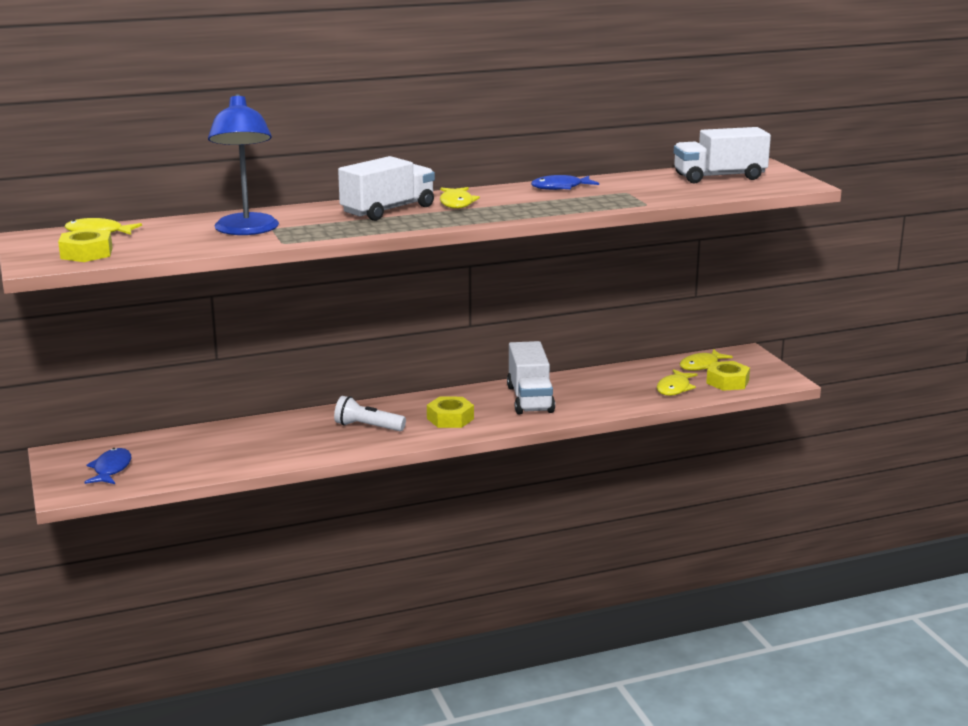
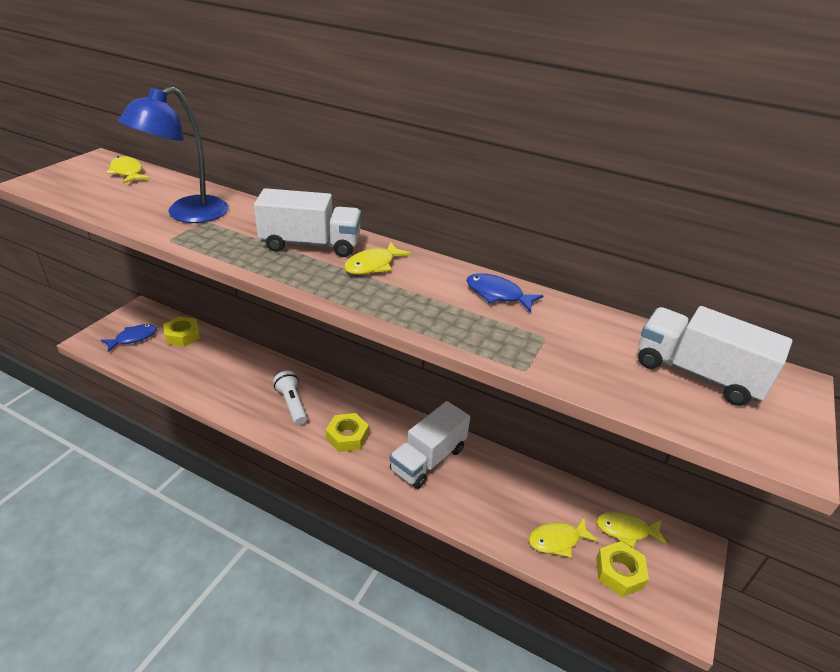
camera: 45 degrees right, 15 degrees up
(86, 253) = (73, 187): yellow nut -> yellow nut (182, 336)

